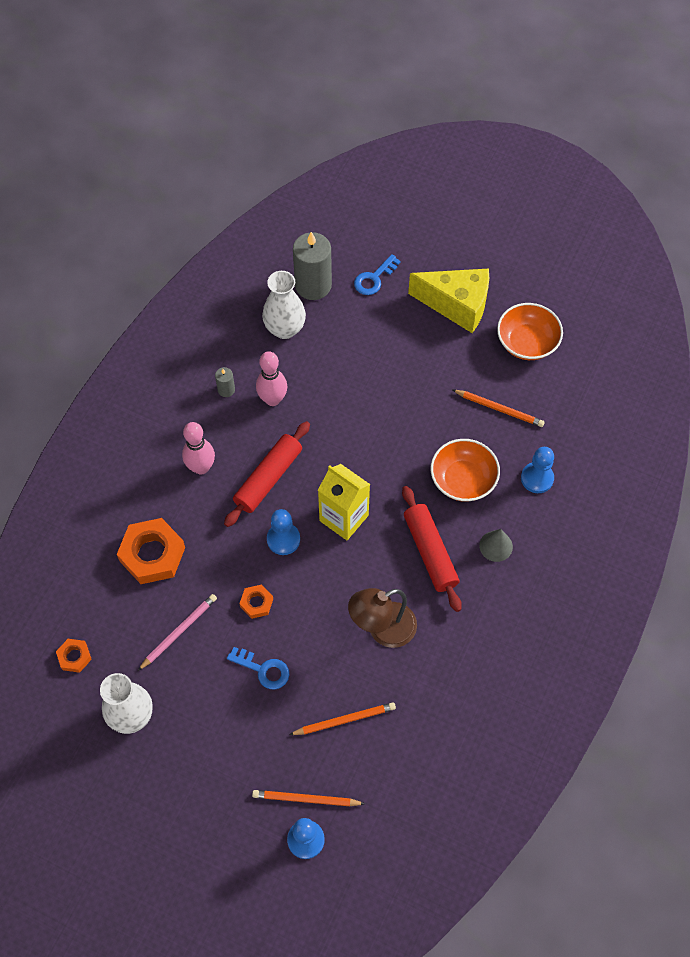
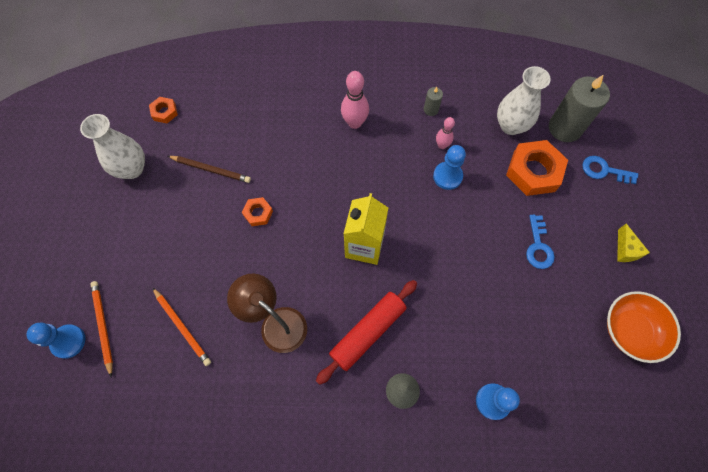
camera: 65 degrees right, 5 degrees up
(152, 554) = (266, 124): orange nut -> orange nut (533, 171)
(178, 632) = (211, 169): pink pencil -> brown pencil
(263, 669) = (203, 244): blue key -> blue key (538, 247)
(268, 478) = (370, 173): red rolling pin -> none
(273, 399) = (442, 145): pink bowling pin -> pink bowling pin, size x0.61
(283, 539) = (322, 208): blue pawn -> blue pawn (447, 176)
(457, 305) = (625, 250): yellow cheese -> yellow cheese, size x0.44
(463, 480) = (453, 331): orange bowl -> none
(499, 409) = (544, 334): orange pencil -> none

